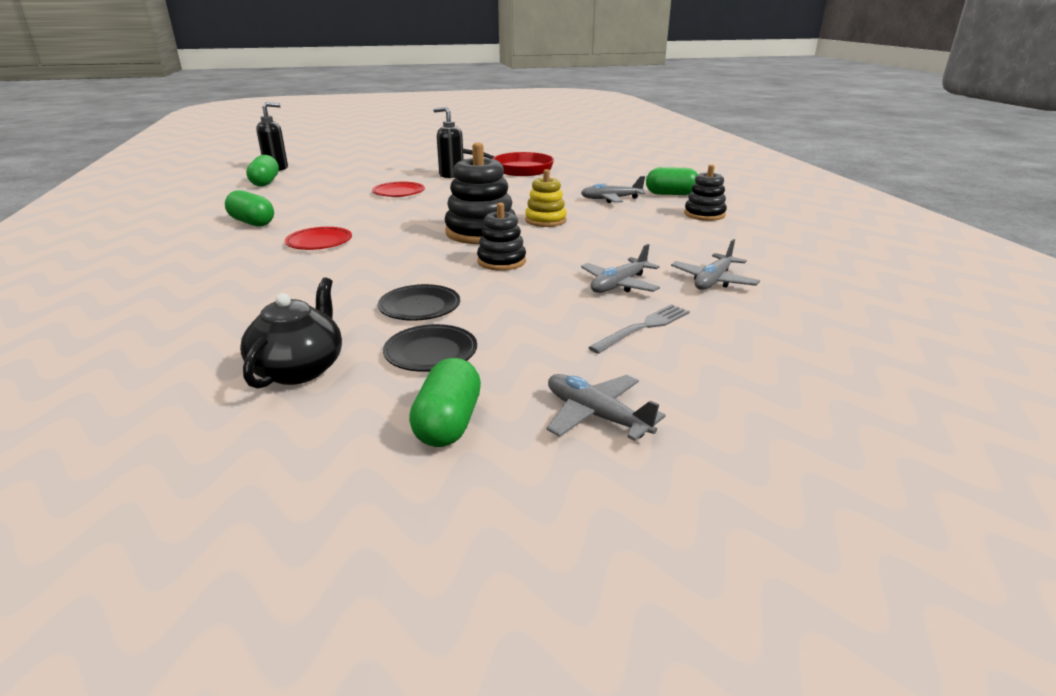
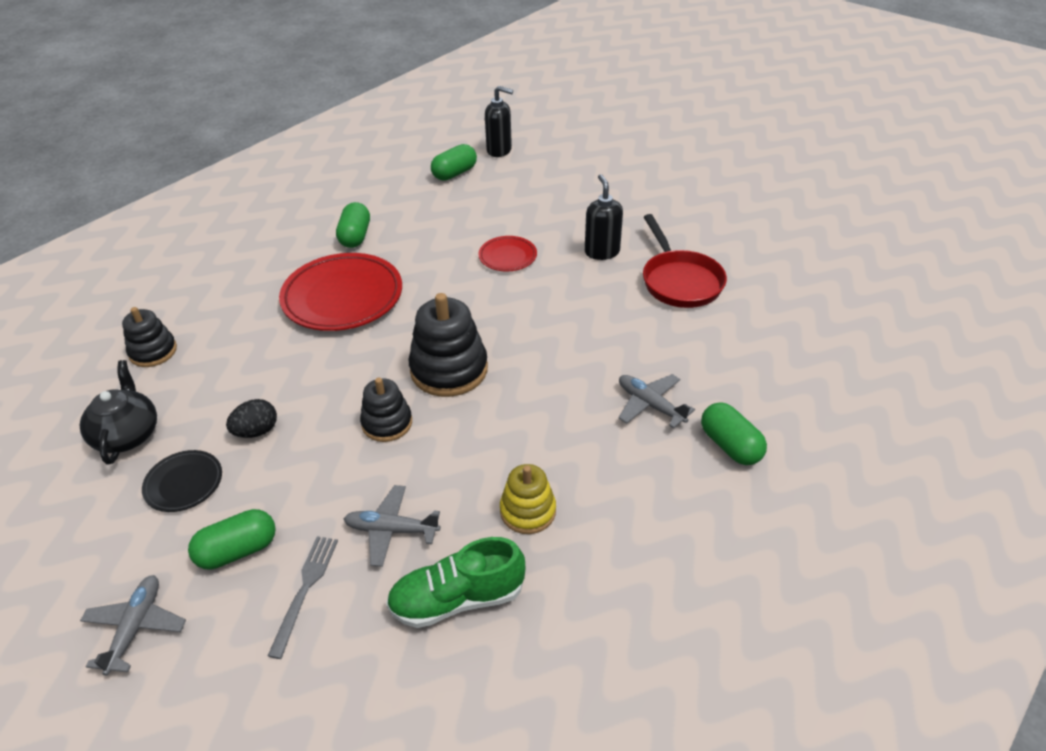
camera: 55 degrees right, 15 degrees up
(299, 369) = (127, 434): black teapot -> black teapot turned 75 degrees counterclockwise
(319, 242) = (343, 297): red plate -> red plate, size x1.96
(419, 307) = (256, 431): black plate -> black egg
(448, 423) = (91, 551): green capsule -> green capsule (238, 550)
(545, 220) = (525, 393): yellow stacking toy -> yellow stacking toy (528, 511)
(643, 328) = (305, 590): grey fork -> grey fork turned 90 degrees counterclockwise
(704, 214) = (678, 508): black stacking toy -> black stacking toy (153, 351)
(713, 281) = (457, 599): grey plane -> green shoe

